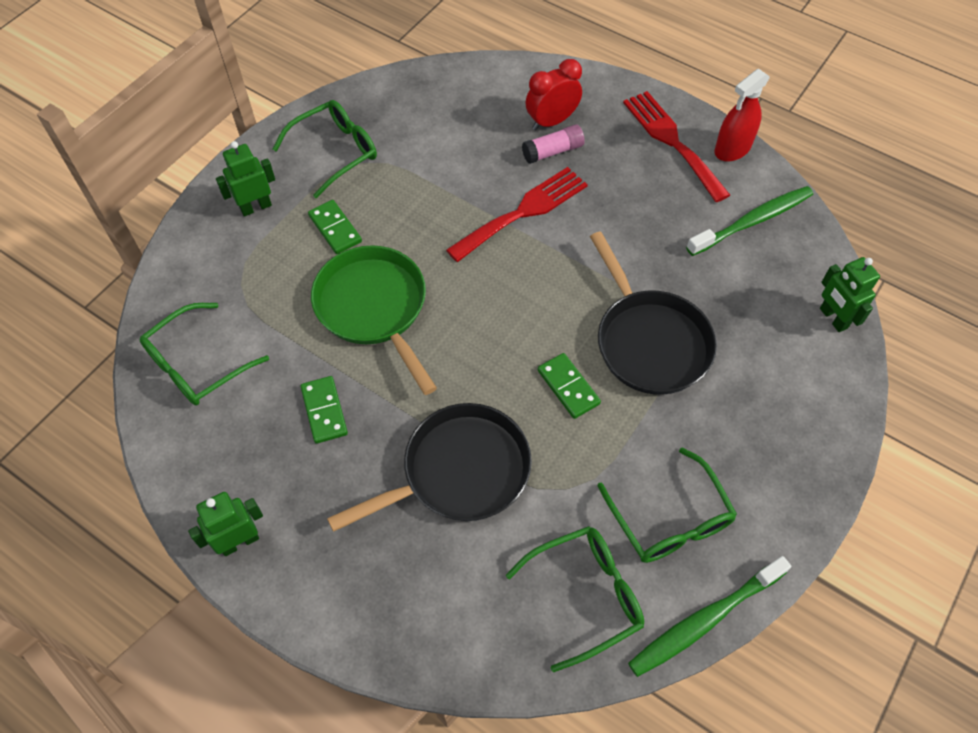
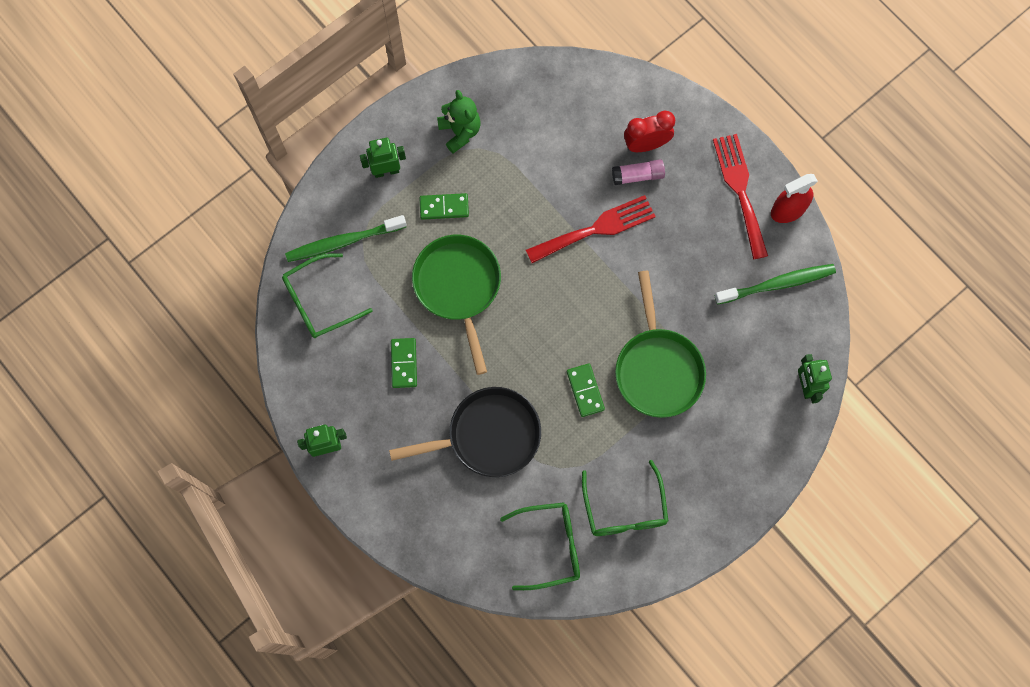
camera: 15 degrees right, 15 degrees up
(335, 152) = (460, 132): green glasses -> green teddy bear
(335, 229) = (444, 207): green domino -> green domino turned 75 degrees counterclockwise
(649, 341) = (657, 368): black pan -> green pan
(705, 620) = (624, 583): green toothbrush -> green toothbrush (344, 241)

